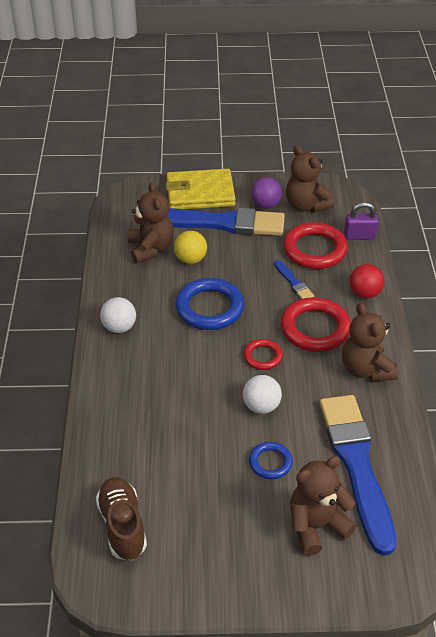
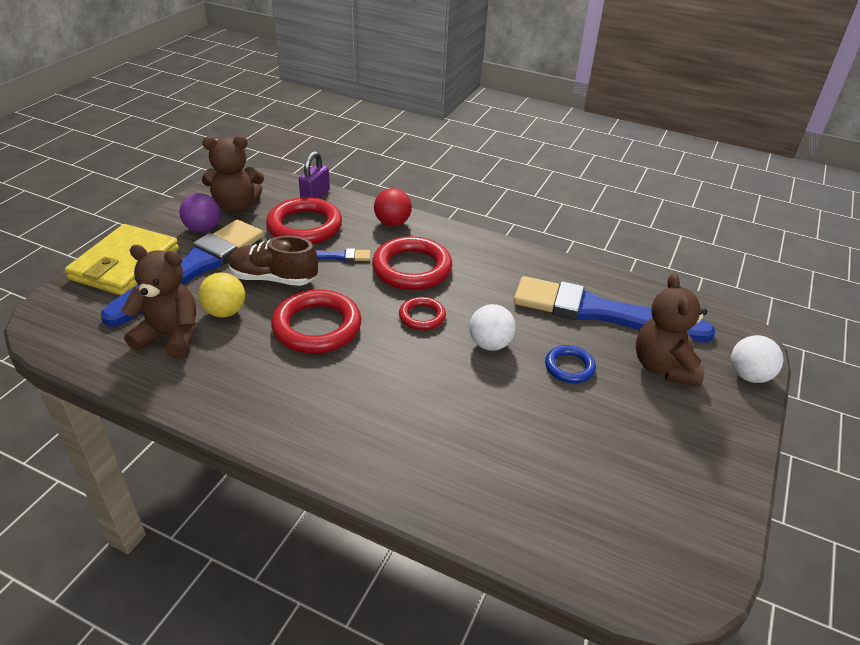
camera: 65 degrees left, 5 degrees down
(119, 327) = (277, 414): white ball -> white ball (749, 376)
(122, 525) = (603, 528): brown shoe -> brown shoe (273, 279)
(209, 308) = (317, 327): blue ring -> red ring
(366, 369) = (488, 261): brown teddy bear -> none

